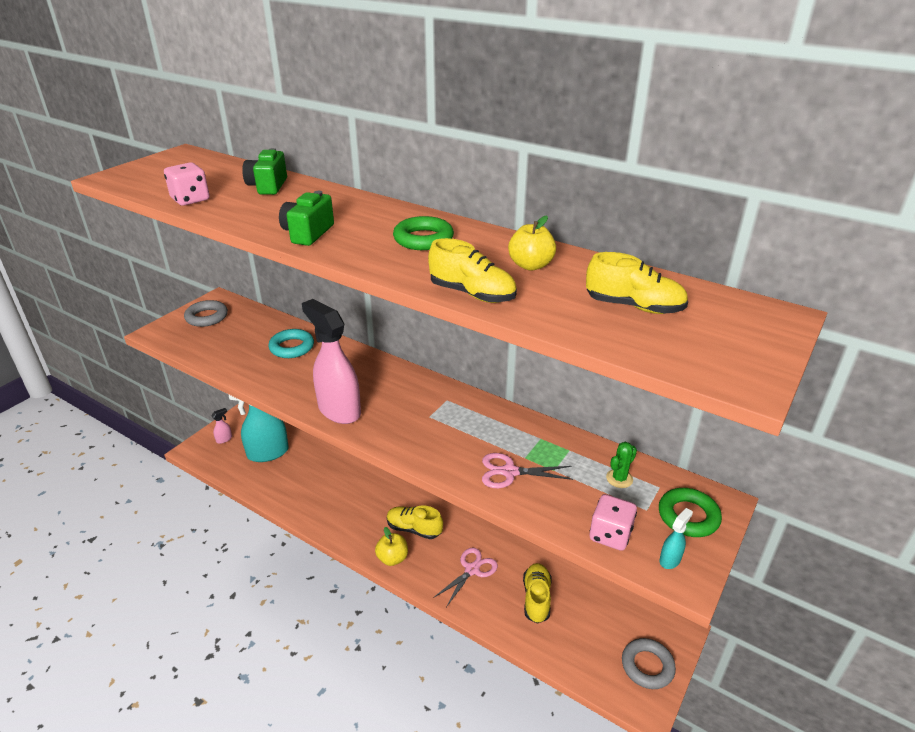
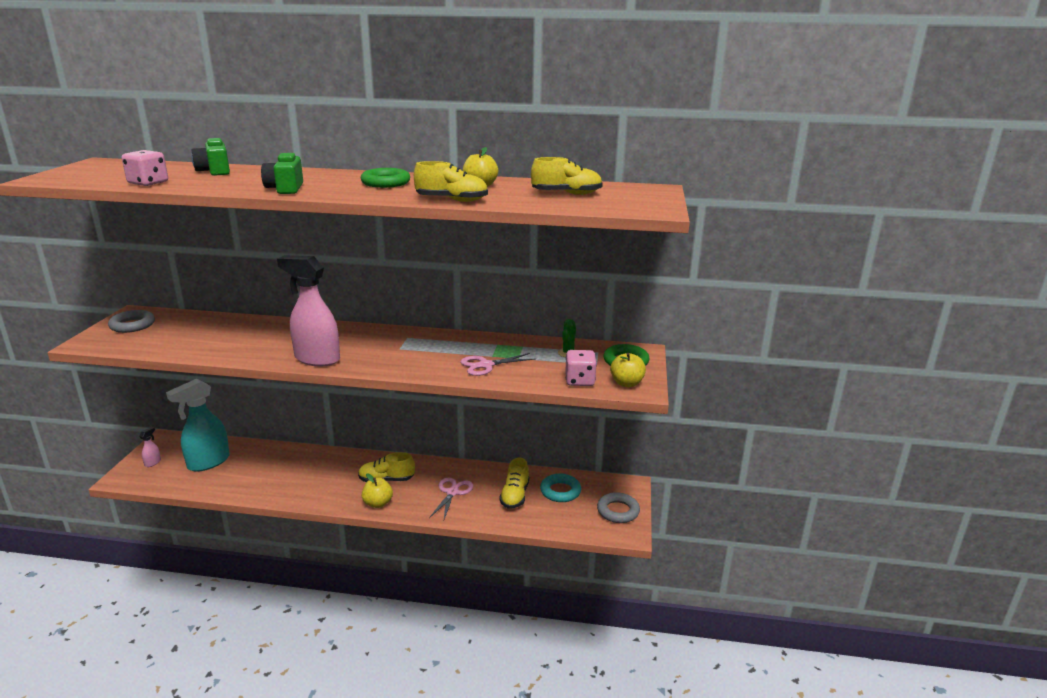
camera: 25 degrees left, 10 degrees down
(292, 347) = (240, 330): turquoise ring -> turquoise ring (560, 491)
(536, 598) = (515, 496): yellow shoe -> yellow shoe turned 150 degrees counterclockwise
(670, 559) = (626, 383): turquoise spray bottle -> yellow apple

